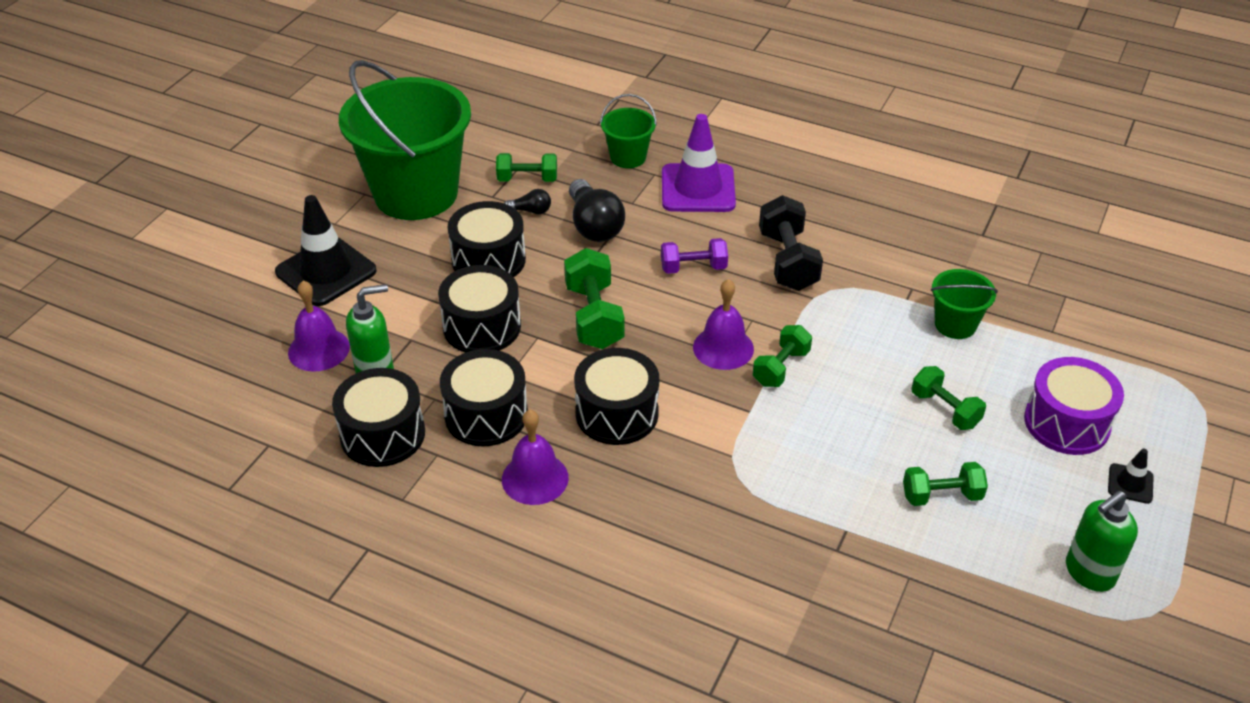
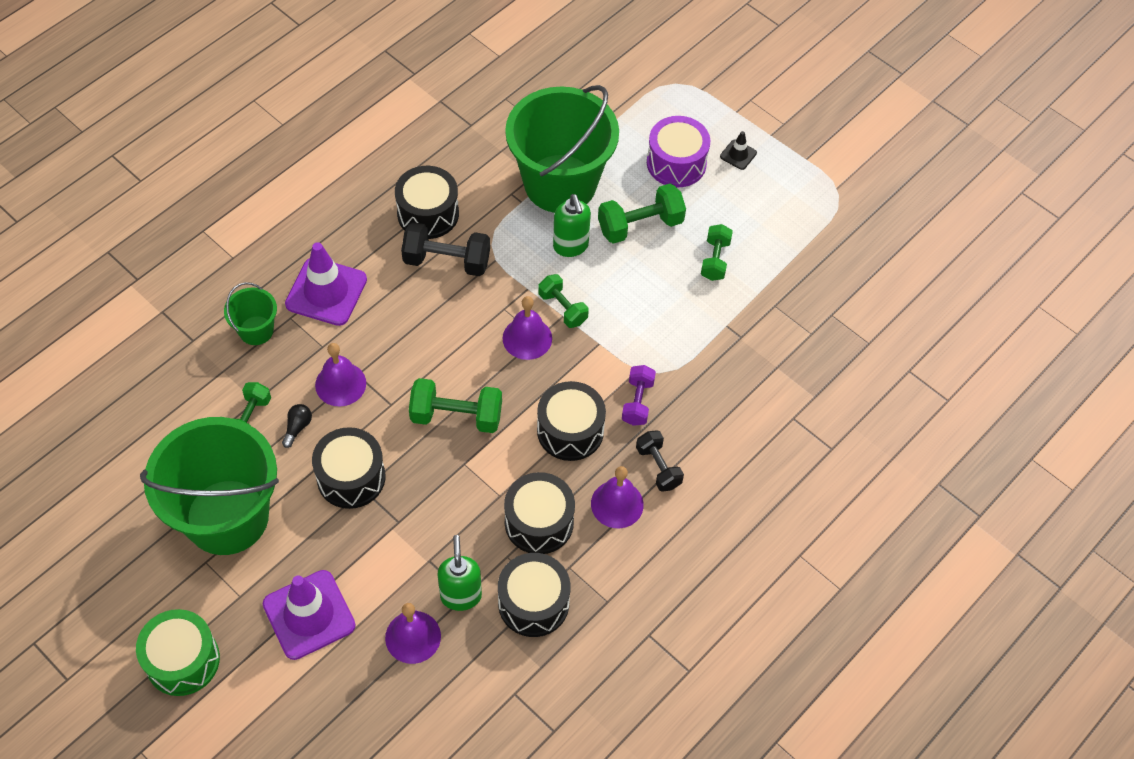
camera: 75 degrees left, 15 degrees up
(260, 207) = (182, 660): none -> green drum
(326, 271) = (309, 615): black traffic cone -> purple traffic cone
(482, 327) = (435, 502): black drum -> black drum (428, 213)
(594, 225) = (340, 384): black light bulb -> purple bell
(601, 506) = (658, 467): none -> black dumbbell
(693, 268) = (427, 328): purple dumbbell -> purple dumbbell (637, 402)
(945, 409) = (640, 225): green dumbbell -> green dumbbell, size x1.53
(955, 324) = (560, 184): green bucket -> green bucket, size x2.26
(1089, 573) = (799, 210): green soap dispenser -> green soap dispenser (571, 246)

